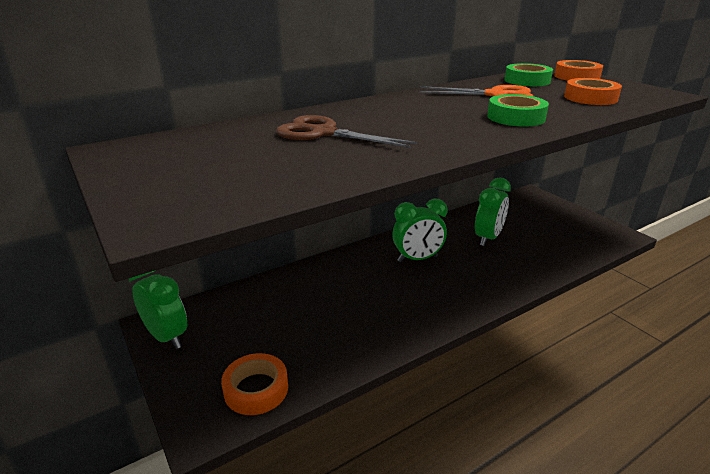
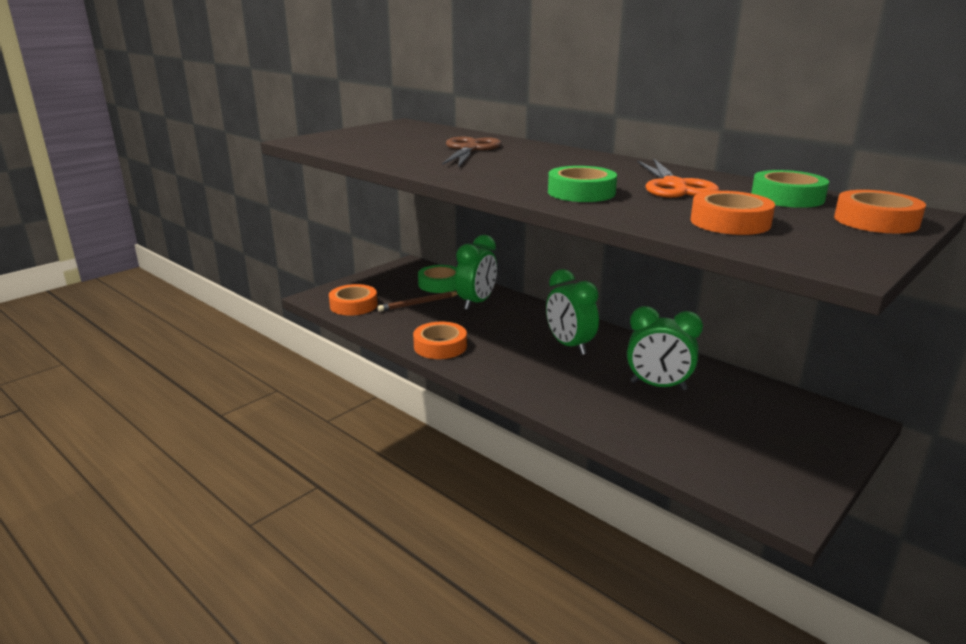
camera: 75 degrees right, 5 degrees down
(167, 337) = (397, 270): green clock -> green clock (476, 303)
(238, 308) = (440, 284): none -> green tape
(283, 331) = (419, 303): none -> brown pencil
(397, 330) = (440, 346): none -> orange tape

